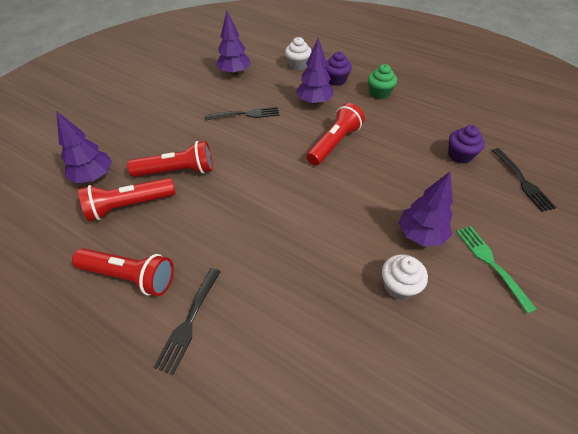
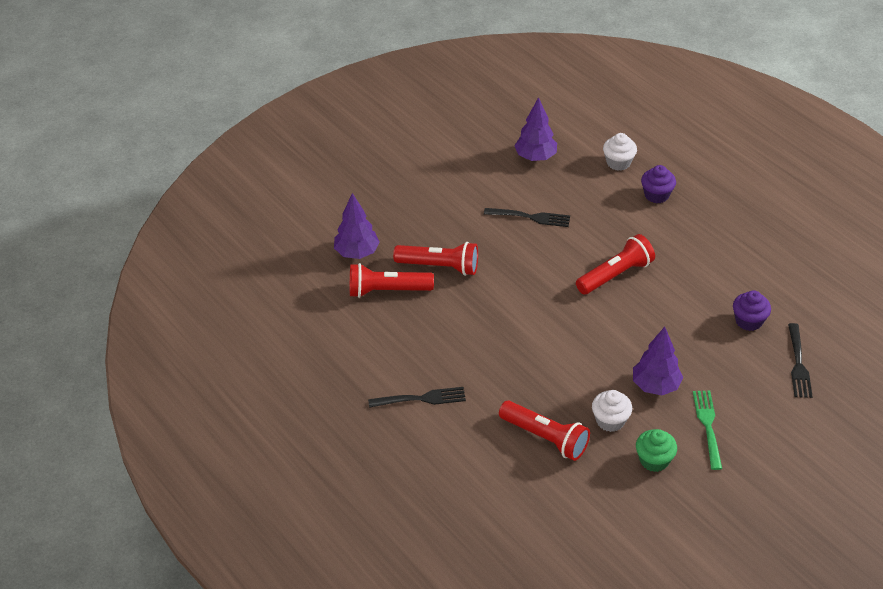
camera: 20 degrees right, 5 degrees down
(130, 276) = (378, 353): red flashlight -> red flashlight (545, 438)
(189, 321) = (420, 399): black fork -> black fork turned 135 degrees counterclockwise
(314, 102) = (616, 219): purple tree -> none
(379, 93) = (701, 225): green cupcake -> green cupcake (654, 460)

